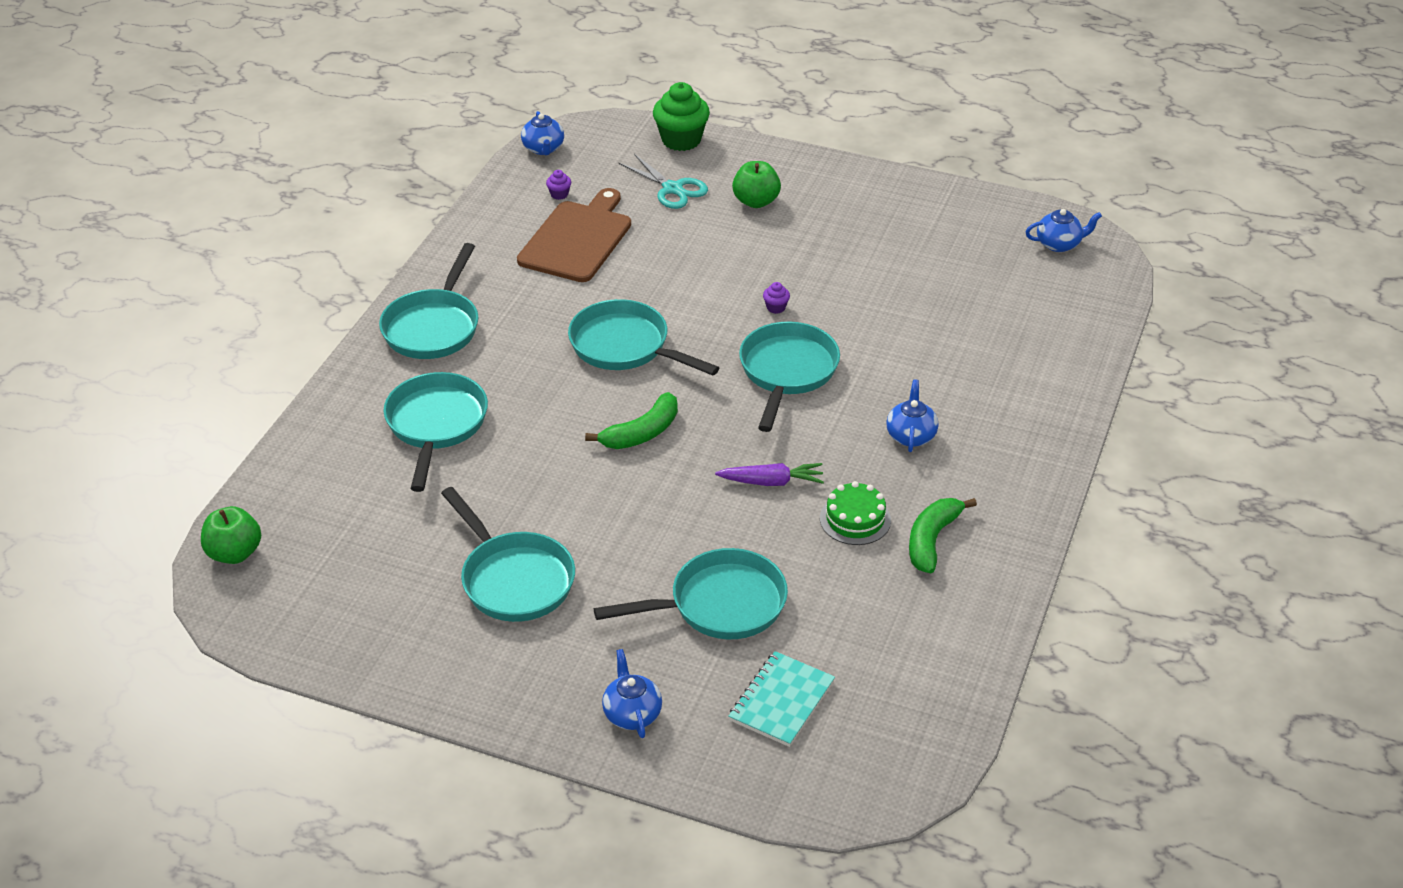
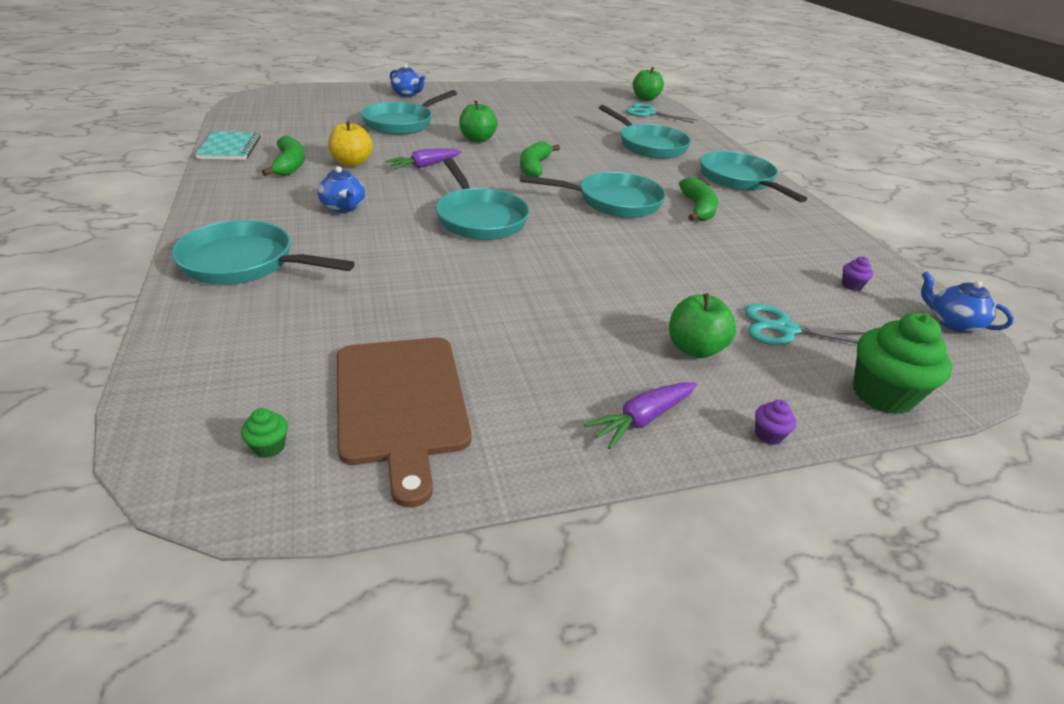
camera: 140 degrees right, 5 degrees down
(305, 505) = (648, 113): none -> turquoise scissors
(514, 579) = (516, 113): turquoise pan -> turquoise pan (245, 263)
(550, 307) = (698, 208): none -> green banana
(577, 239) = (768, 255): brown cutting board -> brown cutting board (401, 403)
(650, 521) = (477, 139): none -> green apple
(776, 308) = (542, 257): purple cupcake -> purple cupcake (768, 435)
(781, 701) = (338, 106): turquoise notebook -> turquoise notebook (230, 148)
(843, 182) = (642, 419): none -> purple carrot
(855, 519) = (351, 163): green cake -> yellow apple
(1059, 244) = (269, 447): blue teapot -> green cupcake

